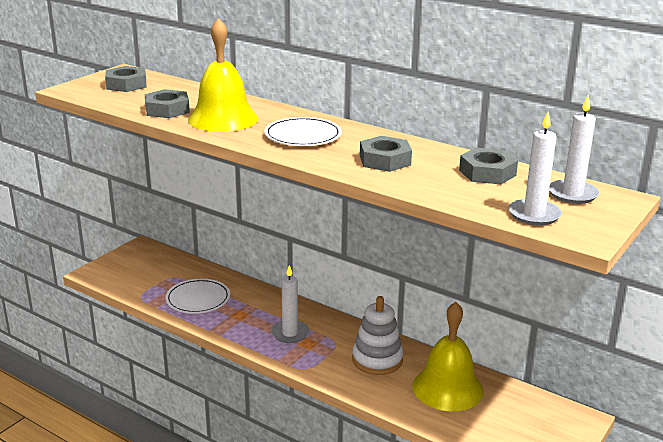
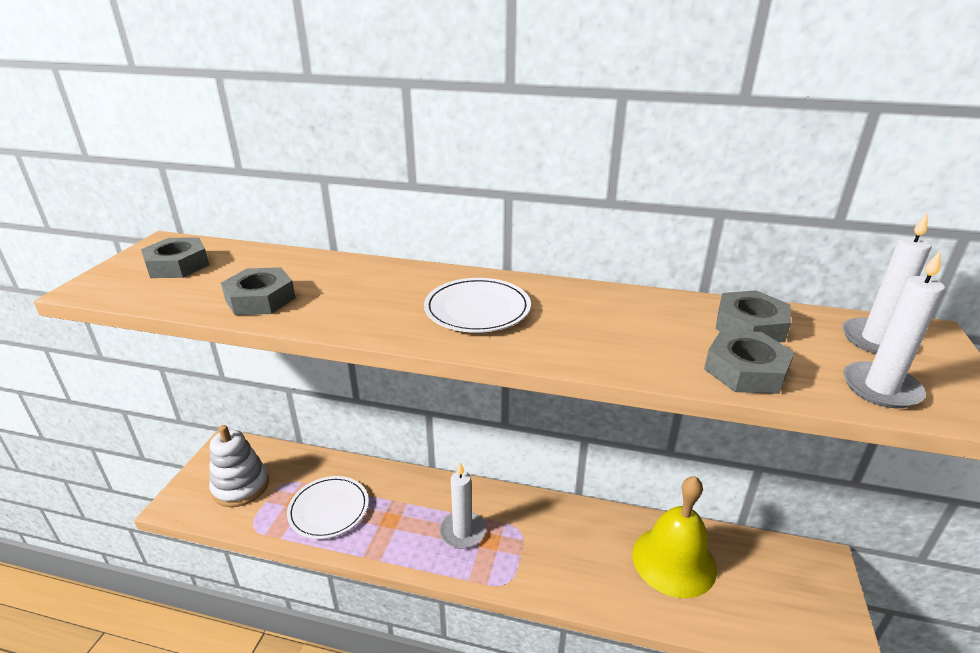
camera: 20 degrees left, 5 degrees up
(223, 119) = (350, 300): yellow bell -> none
(377, 360) = (578, 542): white stacking toy -> white stacking toy (241, 486)
(385, 160) = (615, 331): grey nut -> grey nut (745, 370)

